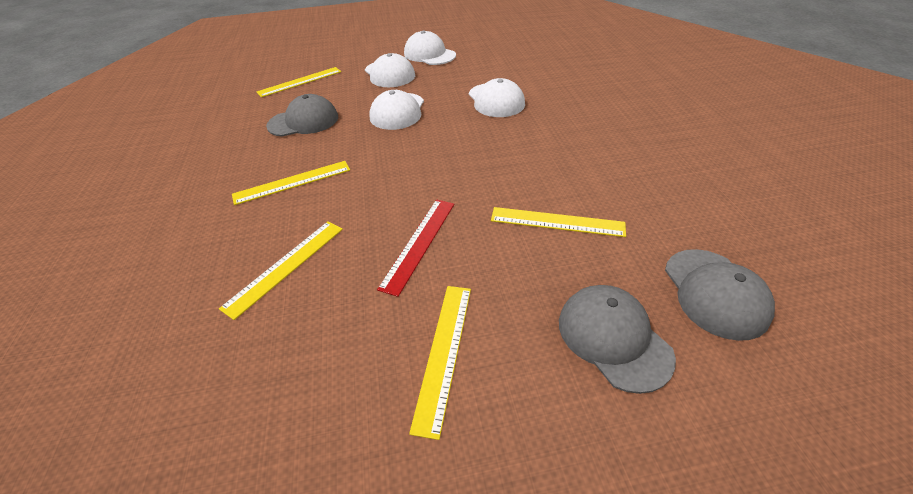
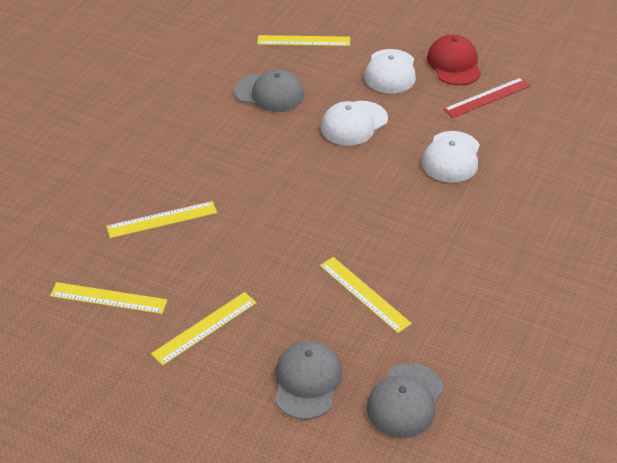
camera: 35 degrees right, 0 degrees up
(292, 182) = (215, 152): yellow ruler -> yellow ruler (108, 298)
(419, 243) = (256, 253): red ruler -> red ruler (487, 97)
(429, 54) = (454, 64): white cap -> red cap

